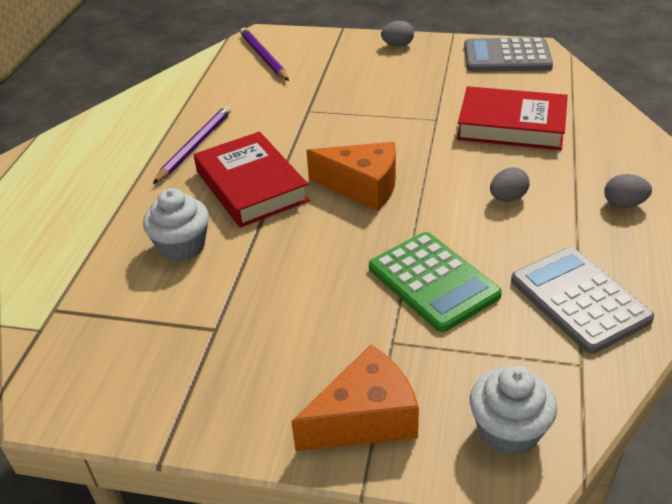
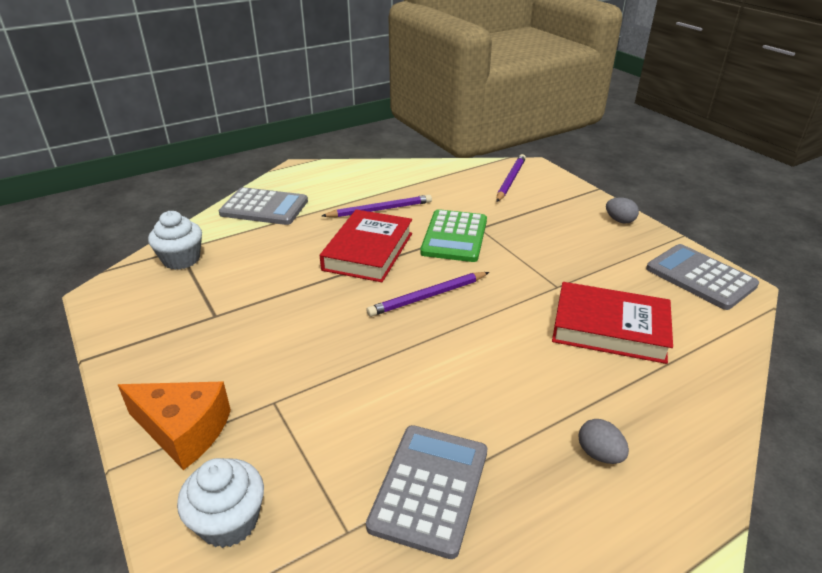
camera: 45 degrees right, 5 degrees down
(69, 214) = (264, 207): none -> grey calculator
(182, 246) = (278, 260): white cupcake -> white cupcake (181, 259)
(363, 187) = (428, 296): orange cheese -> purple pencil
(433, 281) = (361, 388): green calculator -> green calculator (454, 236)
(507, 198) = (511, 375): grey egg -> none
(511, 125) = (609, 328): red book -> red book turned 45 degrees counterclockwise

